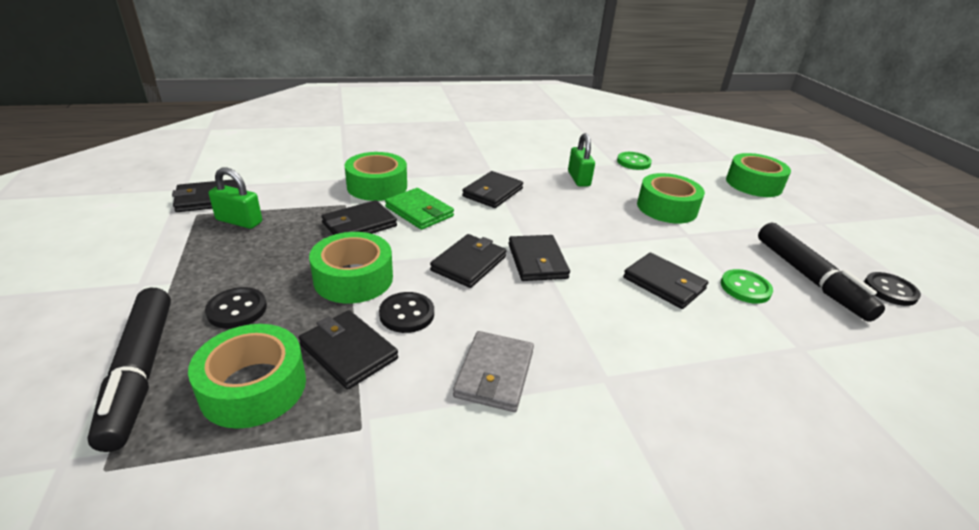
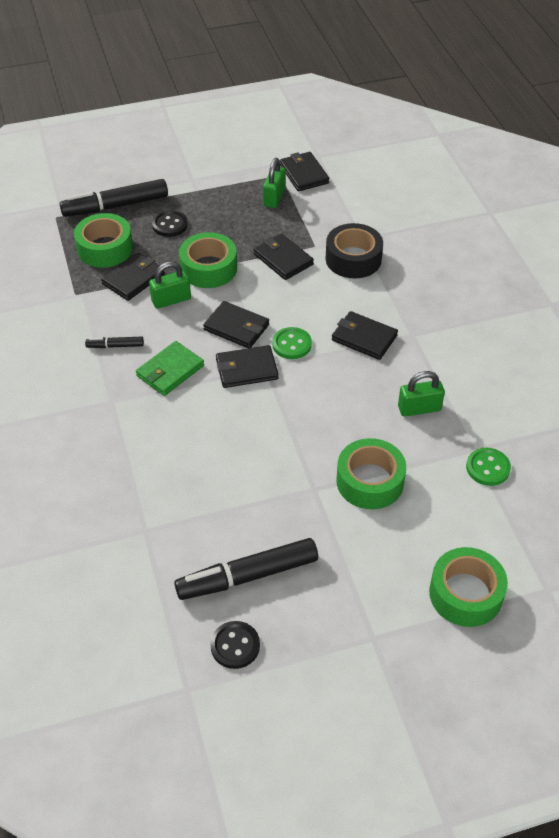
camera: 90 degrees right, 15 degrees up
(377, 186) = (353, 259): green tape -> black tape
(407, 314) = (171, 300): black button -> green padlock
(419, 212) = (313, 291): green wallet -> green wallet (170, 371)
(494, 374) = (115, 346): grey wallet -> black marker
(664, 283) = (224, 453): black wallet -> none
(745, 288) = (224, 514): green button -> green button (292, 344)

